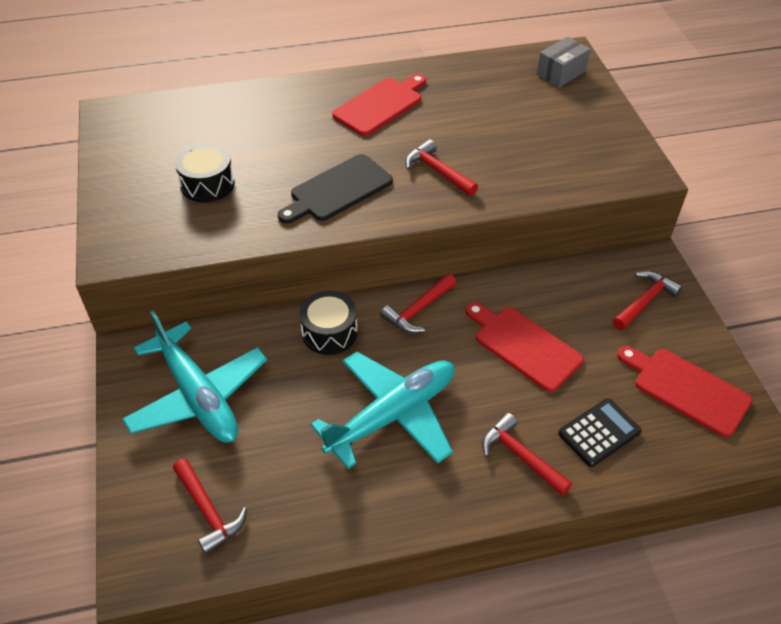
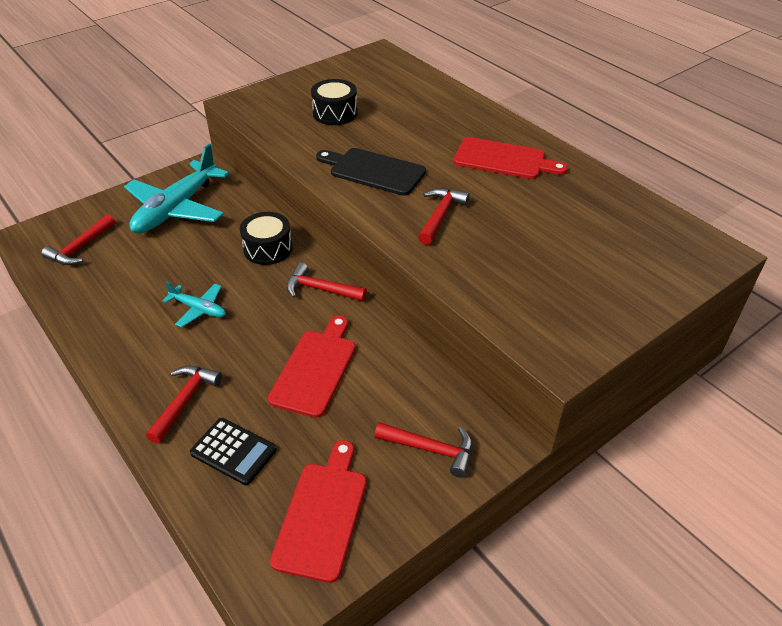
camera: 65 degrees right, 5 degrees down
(393, 415) = (199, 309): turquoise plane -> turquoise plane, size x0.49
(561, 73) = (675, 254): grey box -> none

